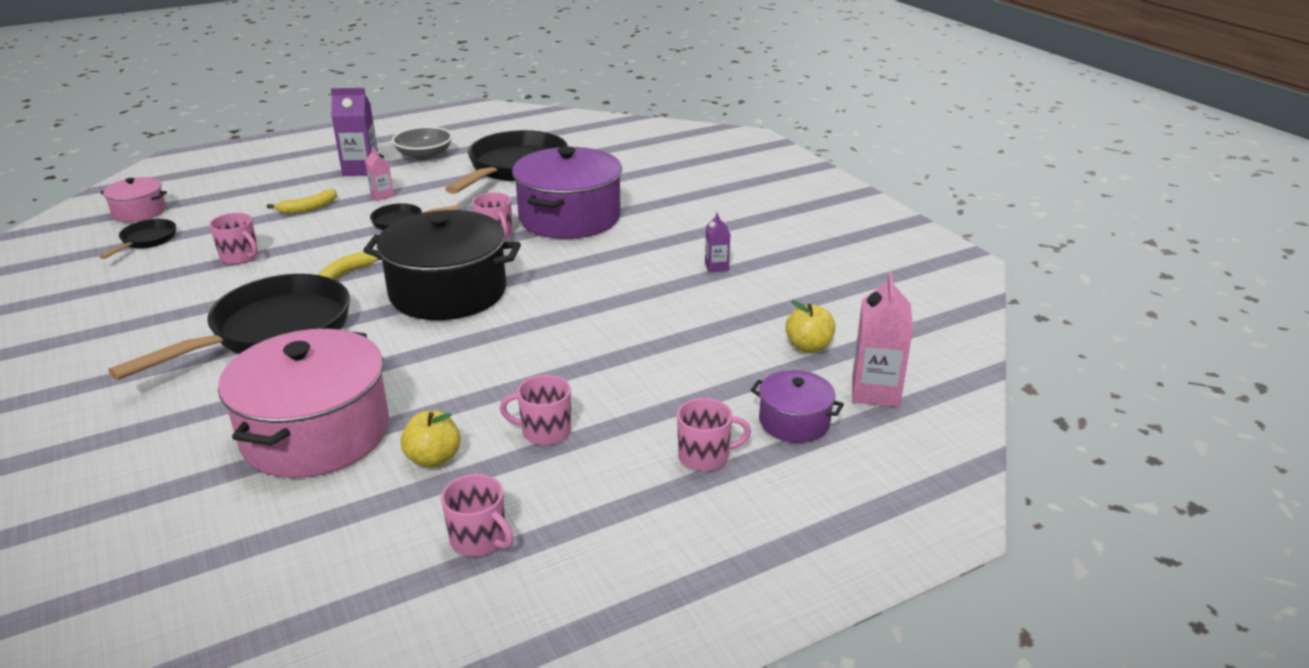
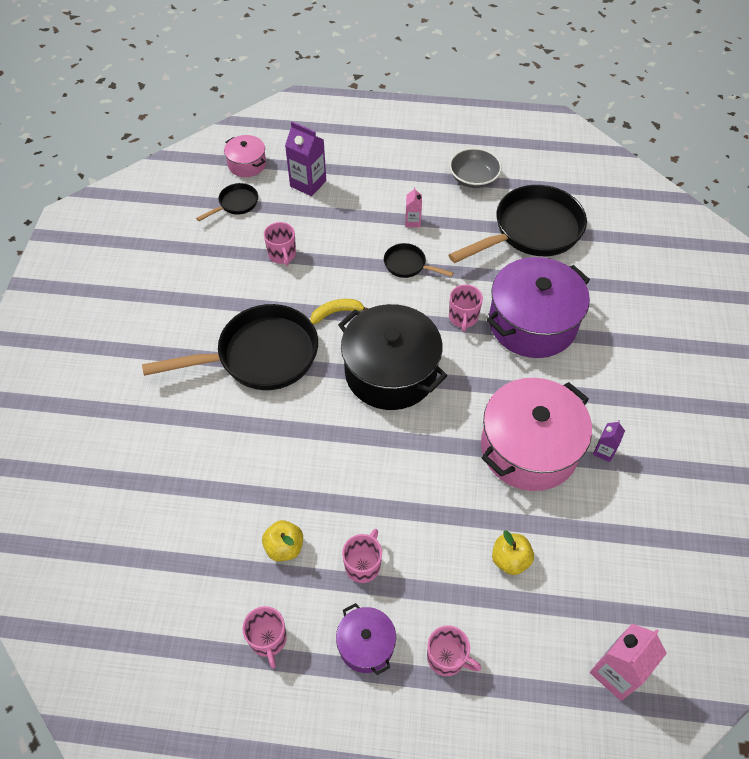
camera: 35 degrees right, 25 degrees up
(308, 208) = (354, 214): yellow banana -> none
(316, 433) = (233, 479): pink pot -> pink pot (529, 448)
(361, 169) = (417, 177): purple carton -> purple carton (308, 183)
(544, 431) = (363, 565): pink mug -> pink mug turned 75 degrees clockwise
(794, 421) = (532, 664): purple pot -> purple pot (366, 644)
(808, 346) = (604, 591): yellow apple -> yellow apple (510, 559)

